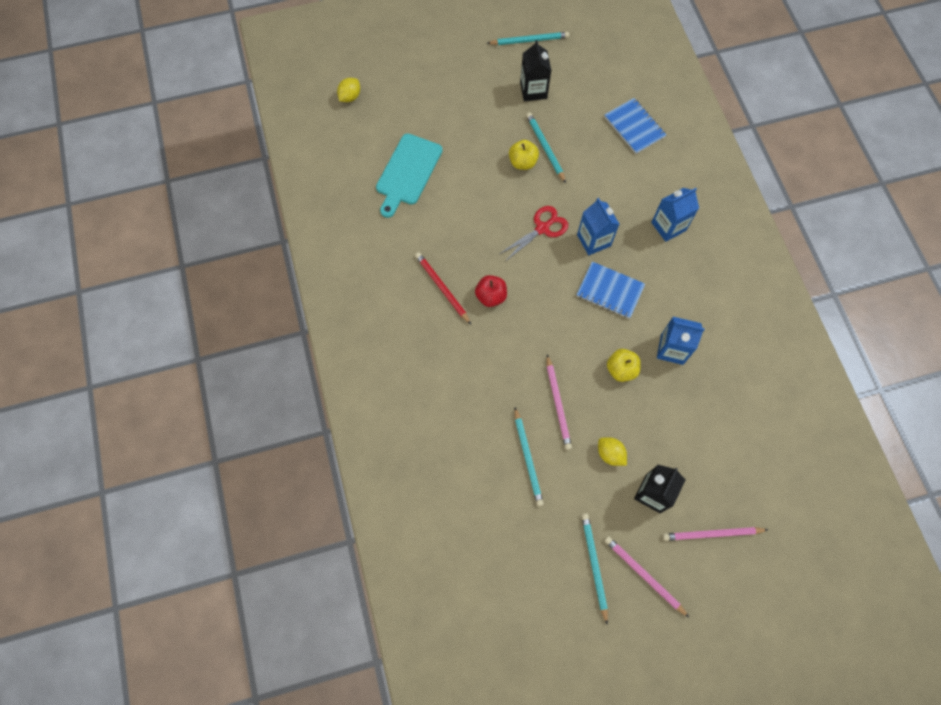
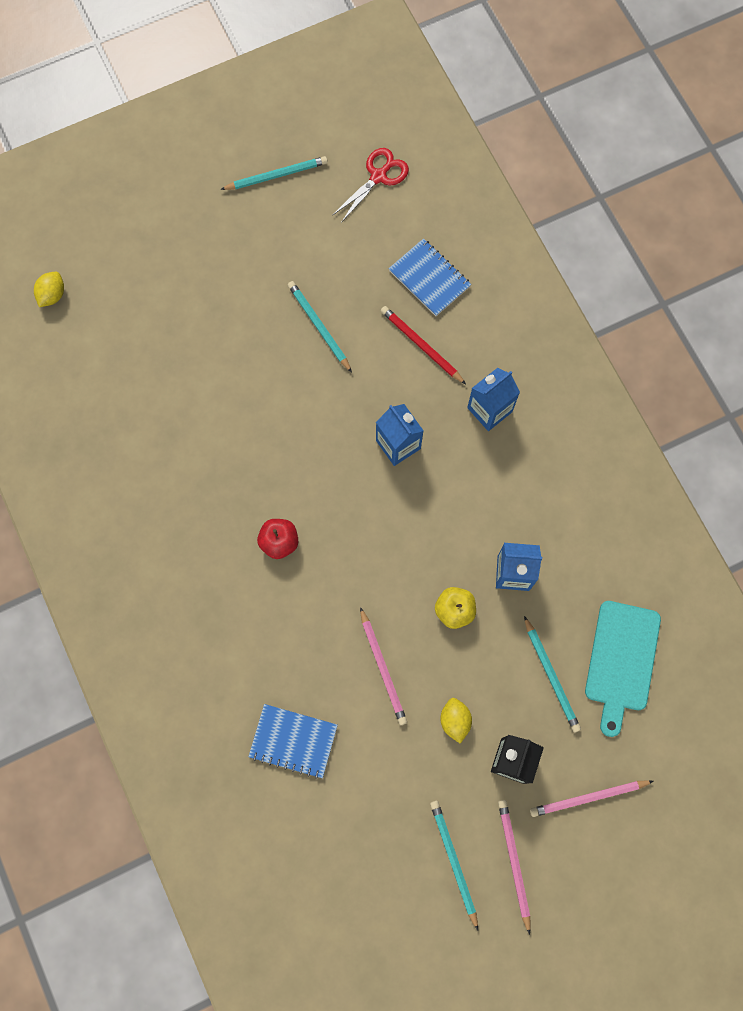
camera: 10 degrees left, 5 degrees up
(408, 172) = (146, 390): turquoise cutting board -> turquoise cutting board (621, 661)
(442, 288) = (216, 541): red pencil -> red pencil (421, 345)
(522, 162) = (293, 352): yellow apple -> none
(528, 458) = (356, 743): turquoise pencil -> turquoise pencil (551, 676)
(533, 90) = (292, 247): black carton -> none
(542, 228) = (331, 439): red scissors -> red scissors (378, 176)
(610, 291) = (427, 509): blue notebook -> blue notebook (293, 741)
(610, 454) = (455, 720): yellow lemon -> yellow lemon turned 45 degrees clockwise
(643, 575) = (514, 863): pink pencil -> pink pencil turned 45 degrees clockwise

